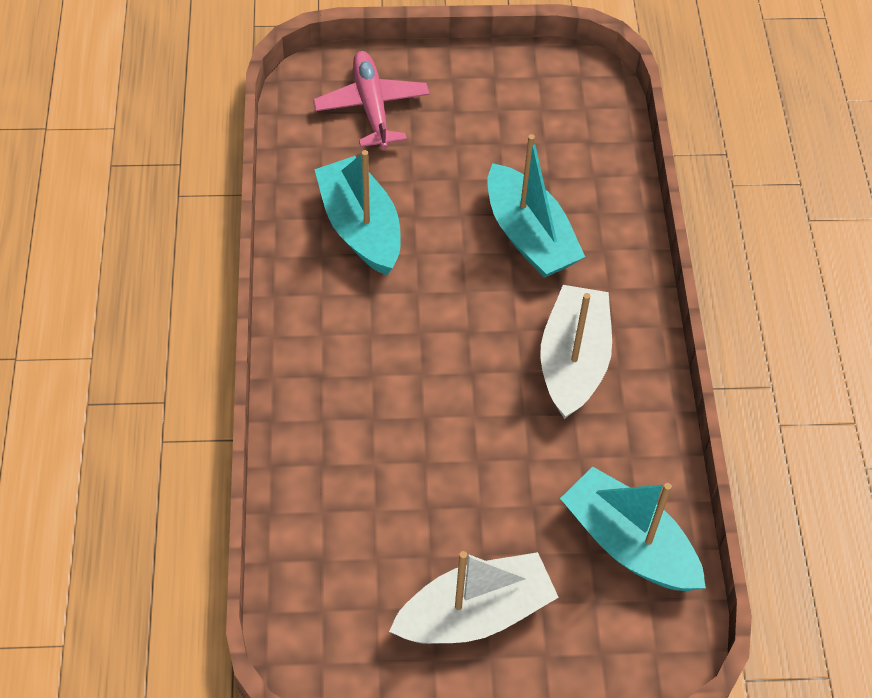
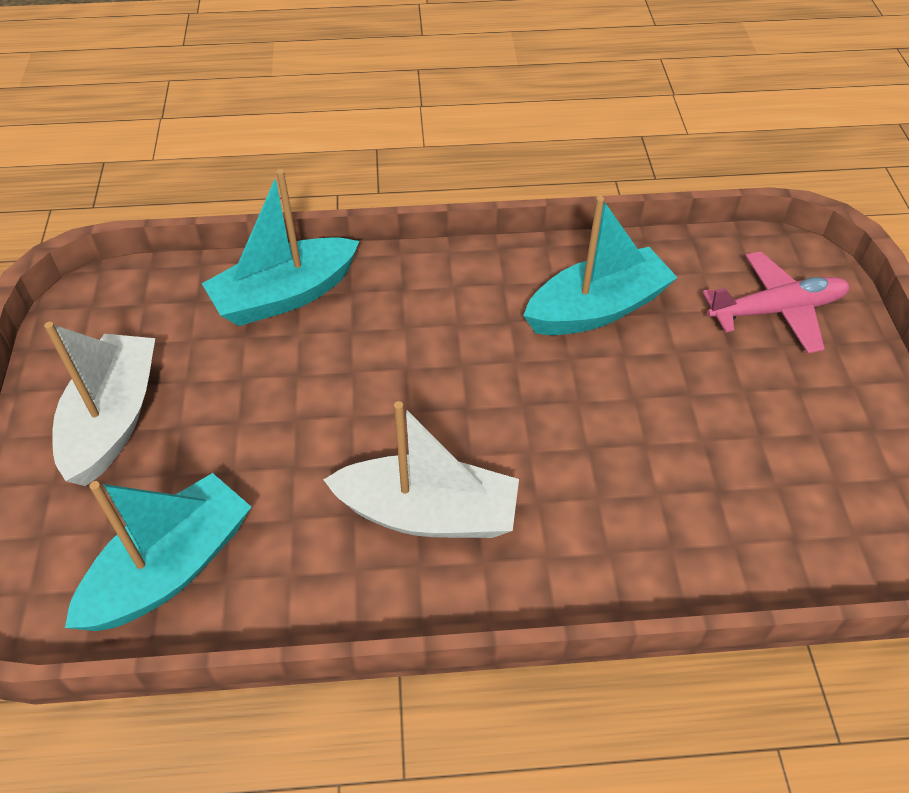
camera: 90 degrees right, 5 degrees down
(475, 614) = (113, 419): white boat -> white boat turned 150 degrees counterclockwise
(529, 236) = (615, 467): turquoise boat -> turquoise boat (285, 295)

